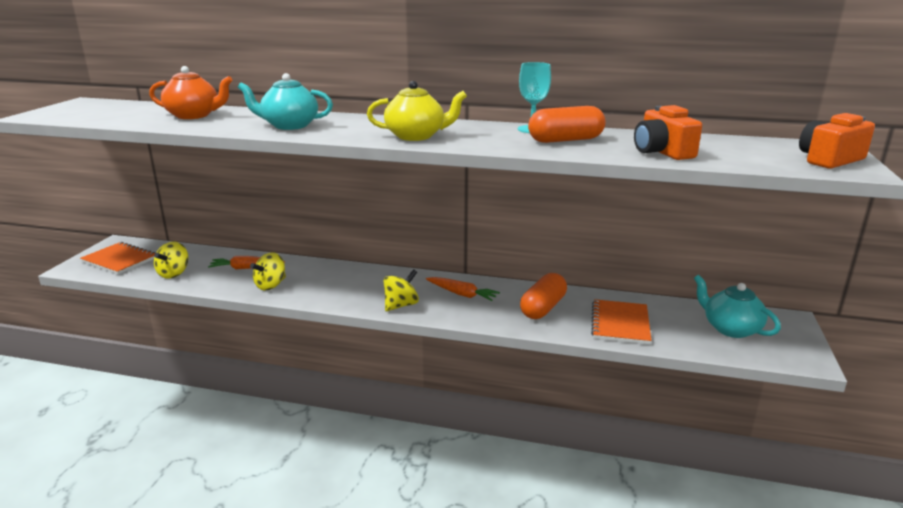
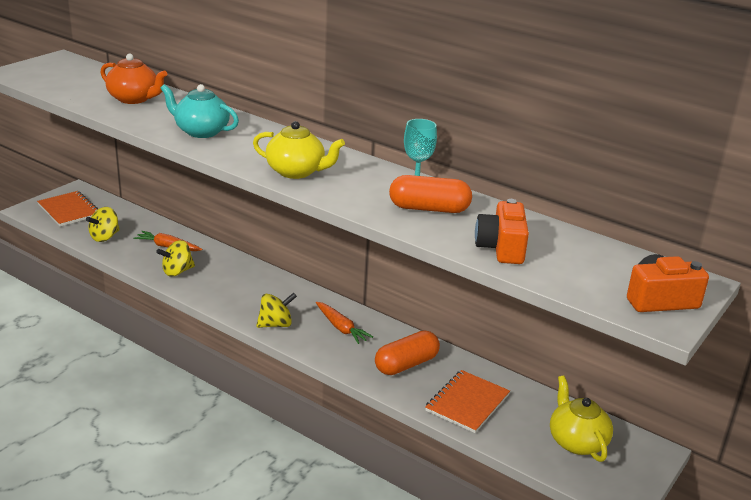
camera: 20 degrees right, 5 degrees up
(730, 328) = (576, 441): turquoise teapot -> yellow teapot

